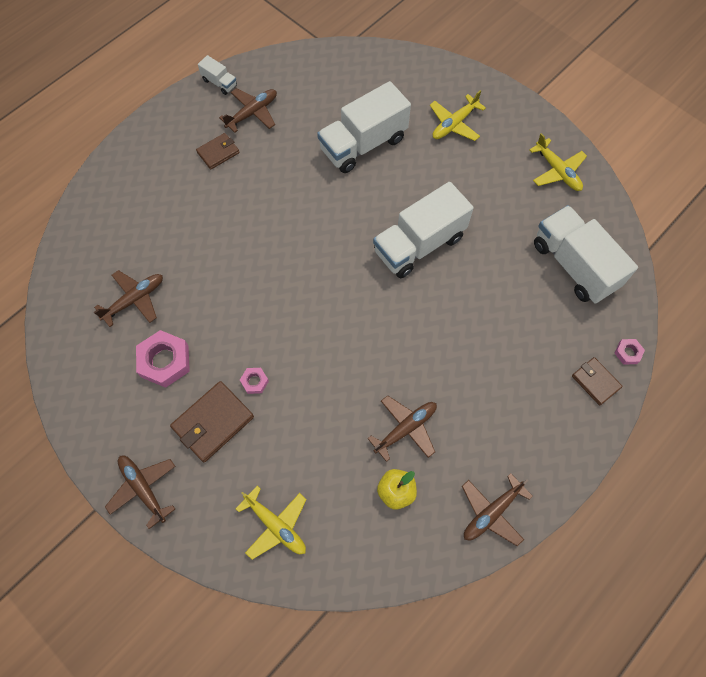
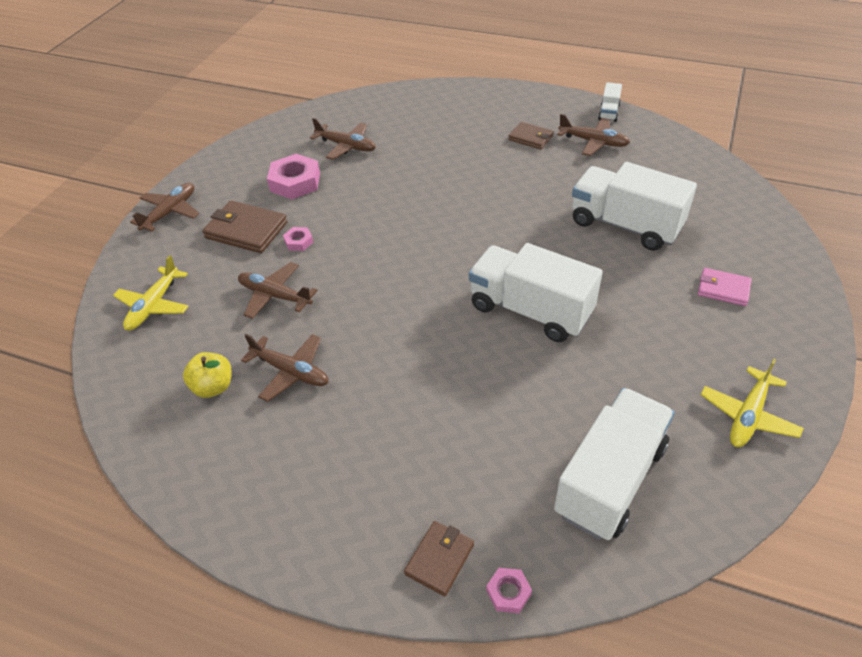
camera: 70 degrees right, 20 degrees down
(454, 124) = (723, 289): yellow plane -> pink wallet
(491, 512) = (211, 487): brown plane -> brown plane (275, 295)

